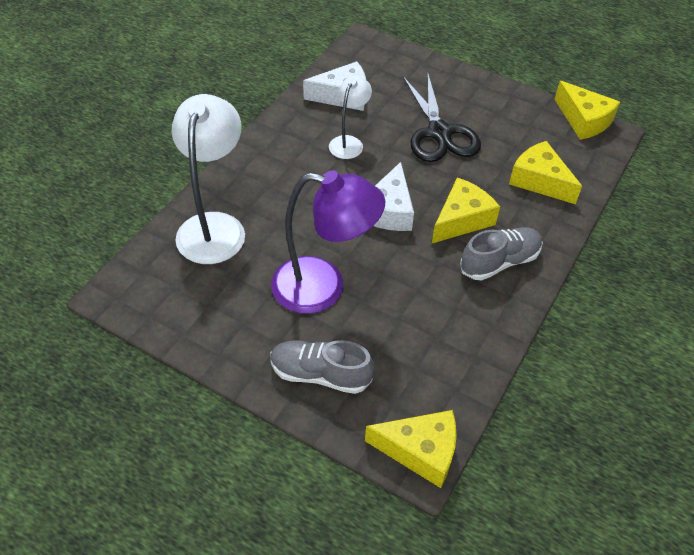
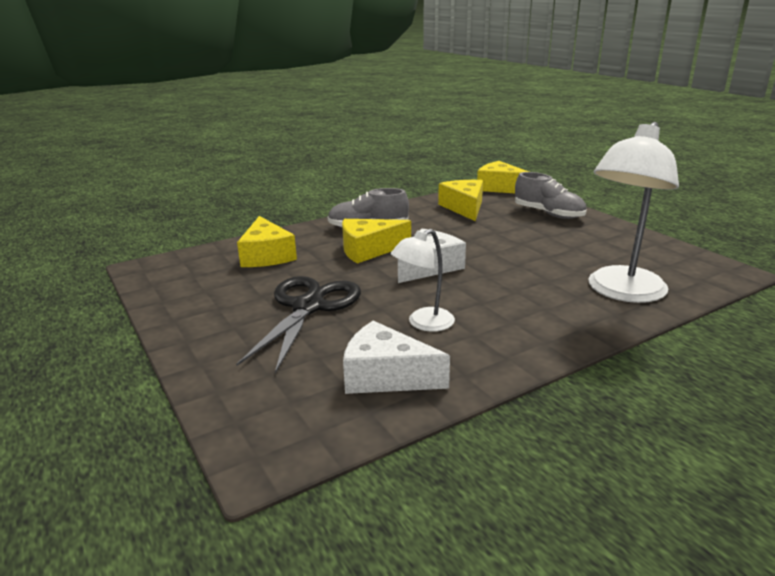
camera: 150 degrees left, 25 degrees down
(323, 287) = (524, 242): purple lamp -> none
(584, 120) = (146, 282): yellow cheese -> yellow cheese (464, 208)

